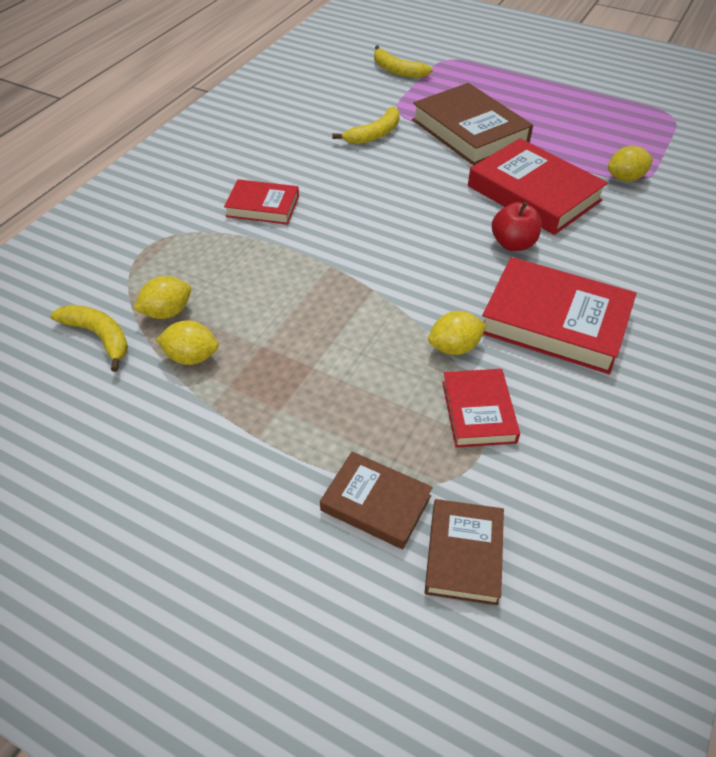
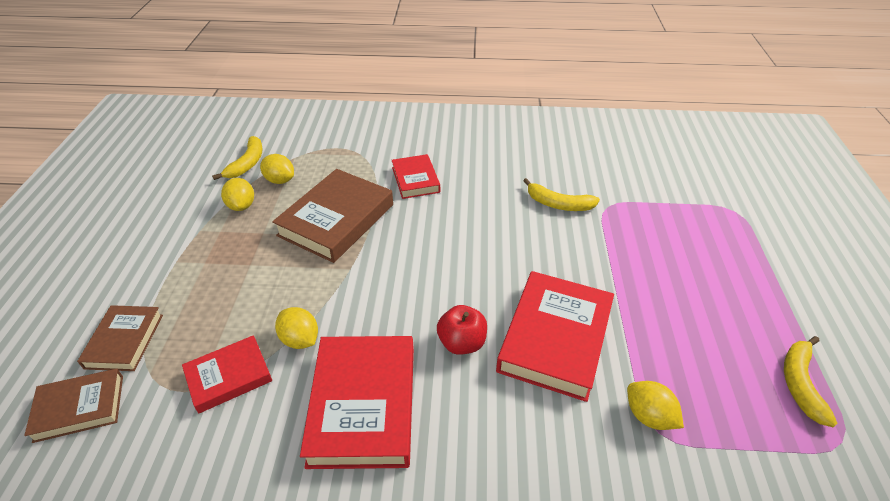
camera: 65 degrees right, 5 degrees down
(397, 70) = (674, 185): yellow banana -> yellow banana (800, 383)
(469, 131) = (621, 262): brown book -> brown book (336, 220)

